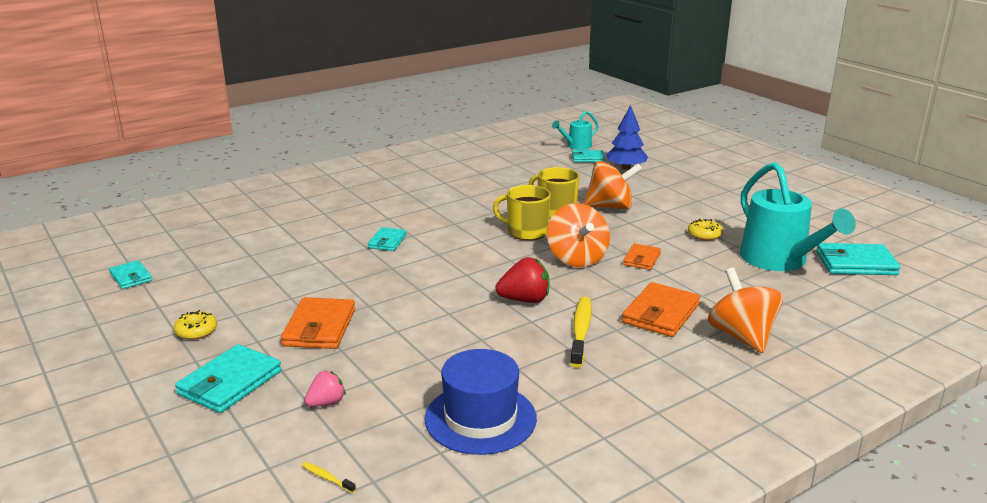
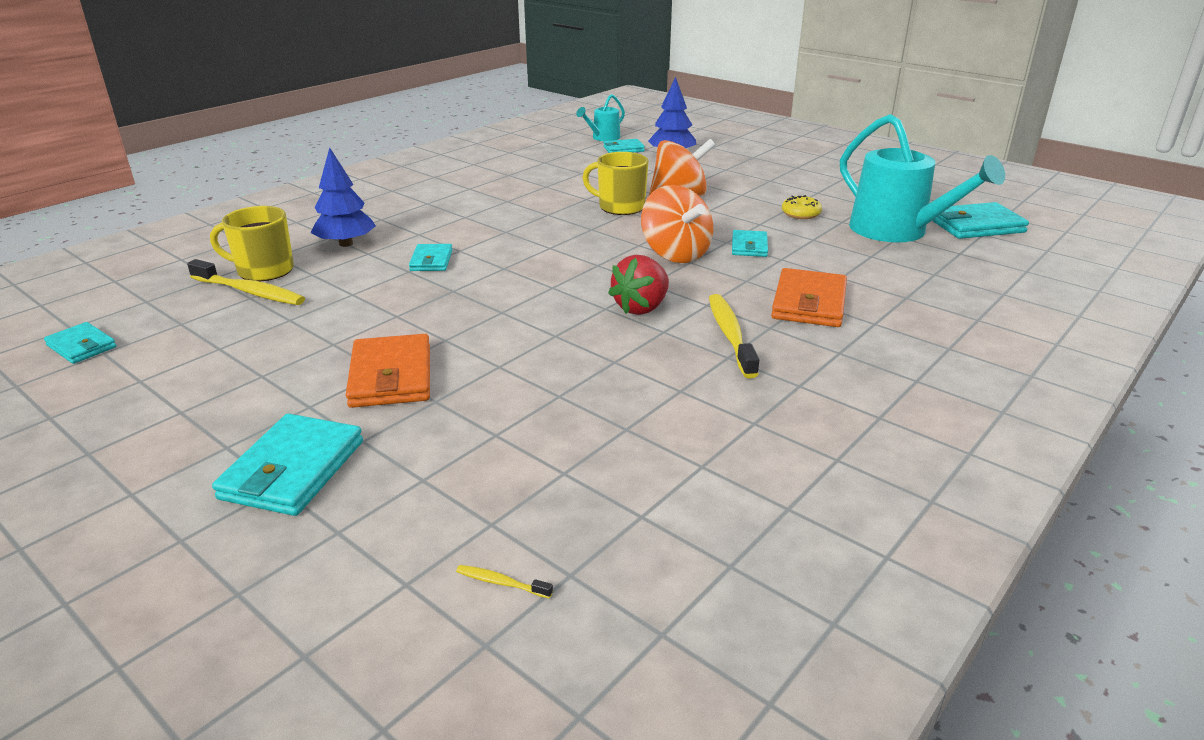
camera: 15 degrees left, 5 degrees up
(196, 331) = (211, 406): yellow donut -> none
(251, 251) = (250, 292): none -> yellow toothbrush
(326, 403) = (448, 475): pink strawberry -> none
(332, 220) = (346, 244): none -> blue tree
(480, 418) = (669, 461): blue hat -> none
(525, 300) = (641, 308): red strawberry -> red strawberry turned 150 degrees clockwise
(526, 232) = (598, 232): yellow mug -> yellow mug (264, 270)
(641, 259) = (749, 246): orange wallet -> turquoise wallet
(741, 336) = (914, 316): orange spinning top -> none

